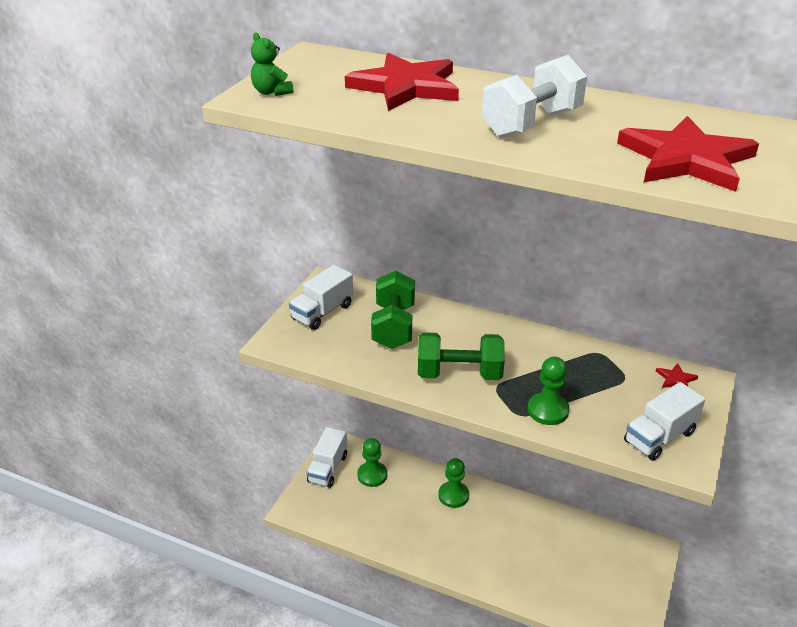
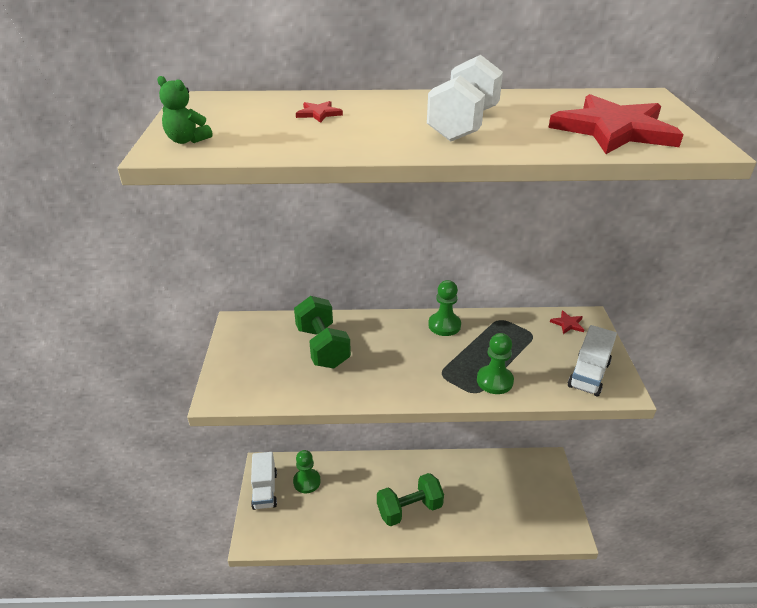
camera: 25 degrees left, 0 degrees up
(322, 312) = (249, 353): white truck -> none
(406, 87) = (319, 113): red star -> red star, size x0.40
(453, 495) = (382, 474): green pawn -> green pawn (444, 325)
(459, 374) = (404, 372): green dumbbell -> green dumbbell (409, 509)

